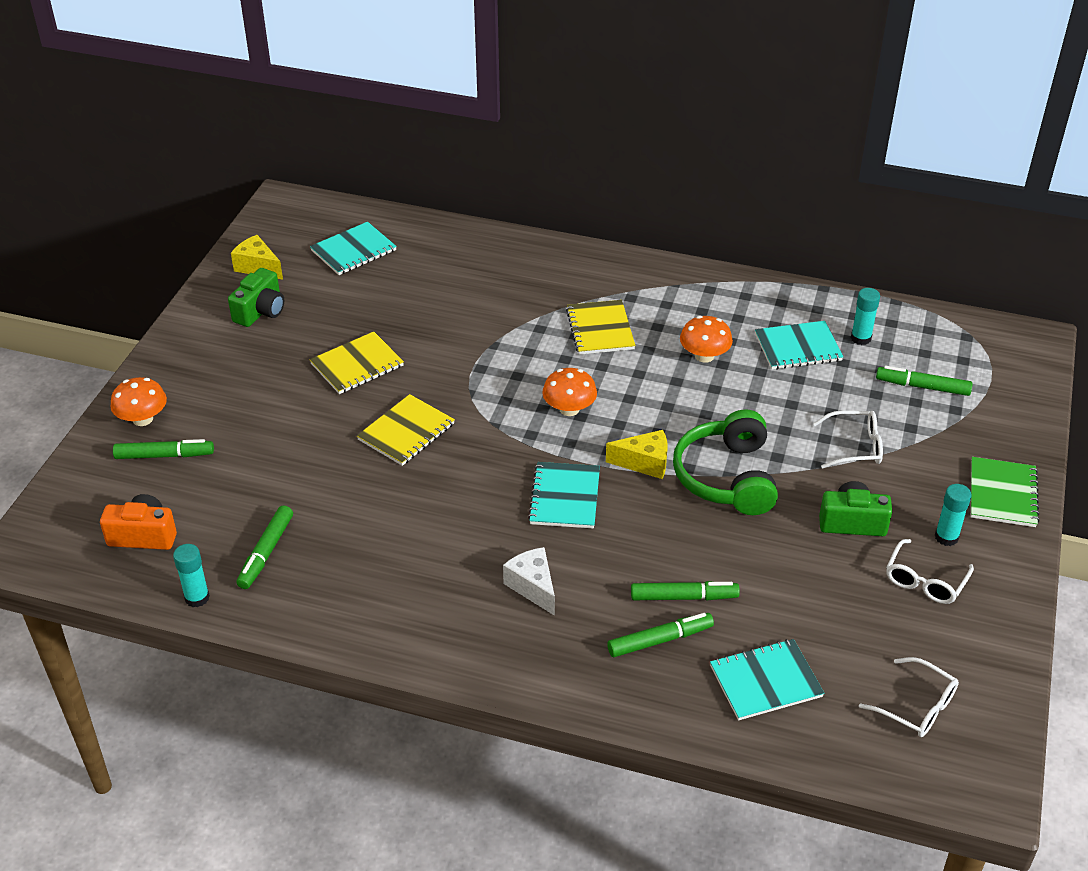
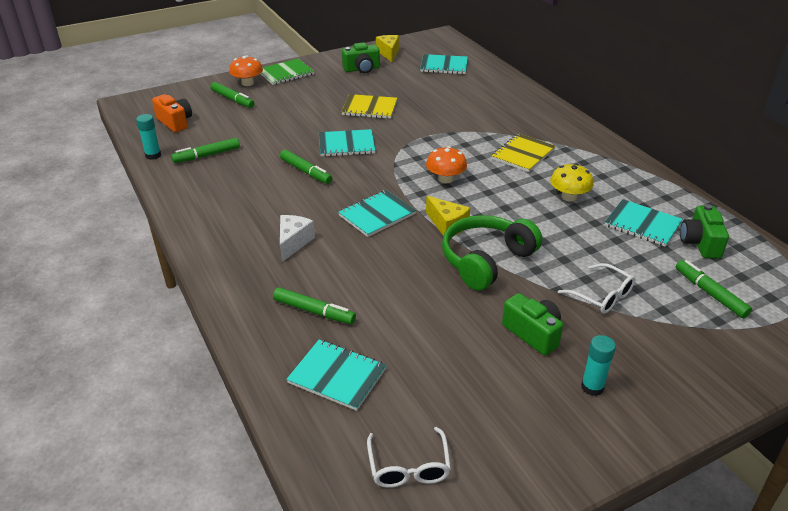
camera: 45 degrees right, 5 degrees down
(406, 432) = (346, 145): yellow notebook -> turquoise notebook
(683, 597) = (362, 300): green marker -> green marker (306, 171)
(704, 356) = (569, 197): orange mushroom -> yellow mushroom
(860, 338) = (700, 243): turquoise glue stick -> green camera
(925, 580) = (535, 400): white glasses -> none
(1002, 494) = (682, 392): green notebook -> green notebook (286, 73)

